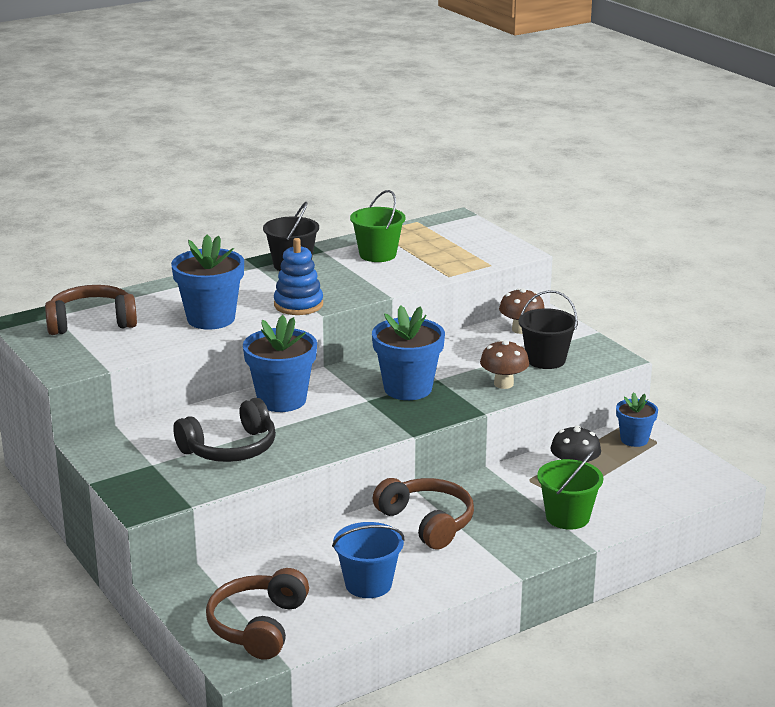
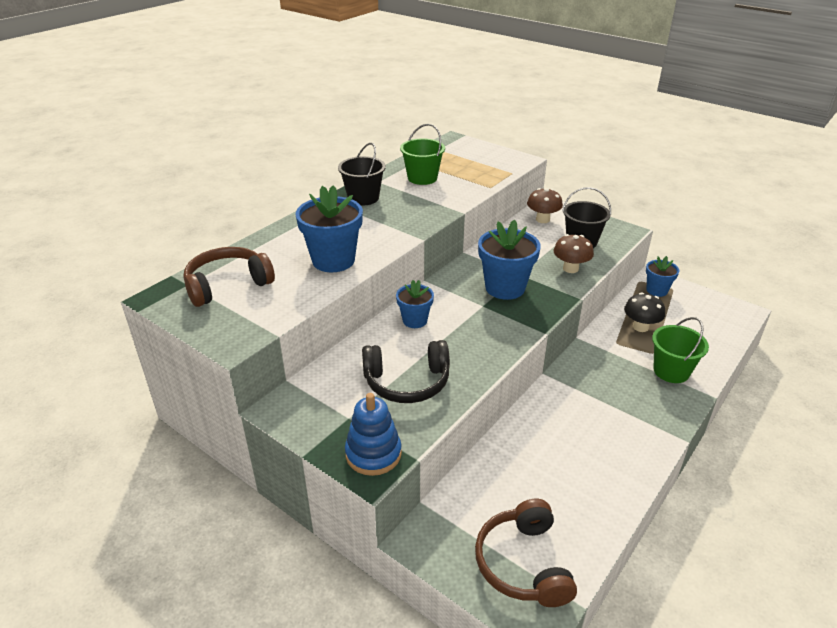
camera: 20 degrees left, 10 degrees up
(230, 448) = (407, 382): black headphones -> black headphones turned 45 degrees clockwise
(282, 400) = (415, 320): blue flower pot -> blue flower pot, size x0.58
(298, 305) = (397, 233): blue stacking toy -> blue stacking toy (373, 454)
(368, 584) = (580, 483): blue bucket -> none
(427, 522) = (576, 403): brown headphones -> none

